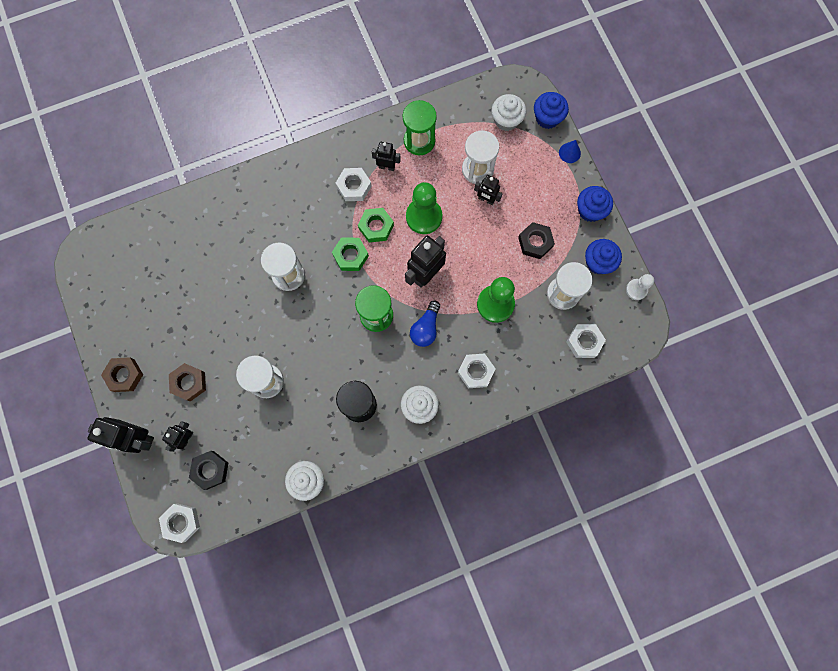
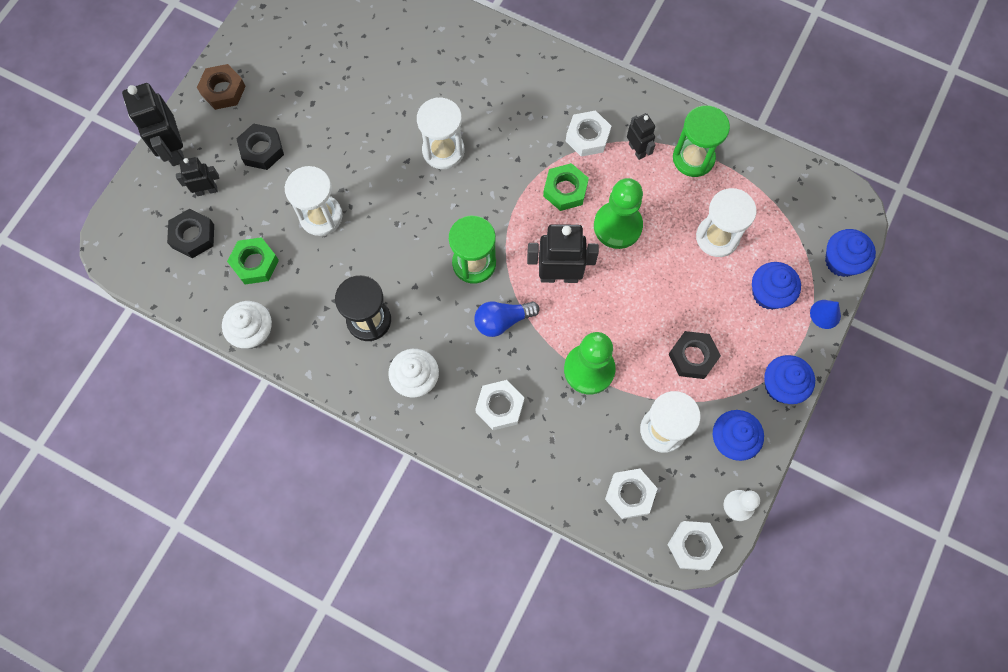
camera: 50 degrees right, 5 degrees down
(181, 522) = (123, 251): white nut -> white nut (693, 546)
(189, 383) = (262, 150): brown nut -> black nut
(350, 256) = (514, 190): green nut -> green nut (255, 263)
(486, 199) = (692, 271): black robot -> none
(506, 120) = (798, 223): white cupcake -> none
(533, 171) = (769, 294): none -> blue cupcake

